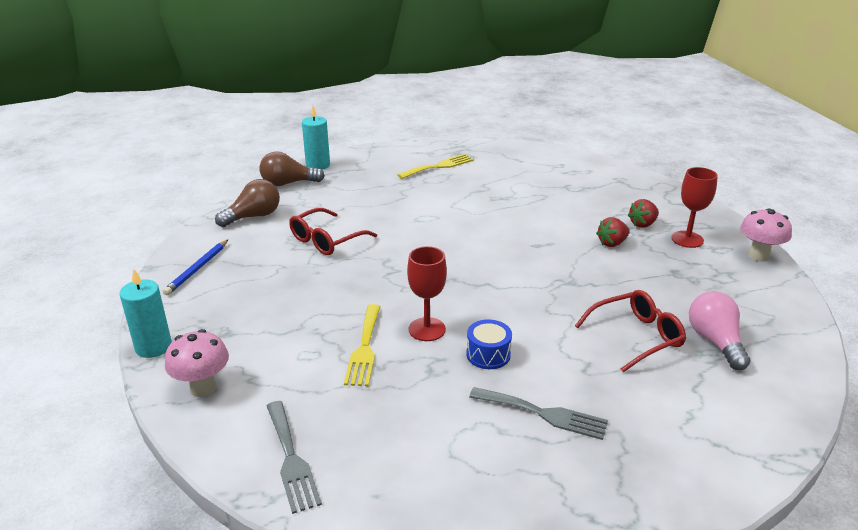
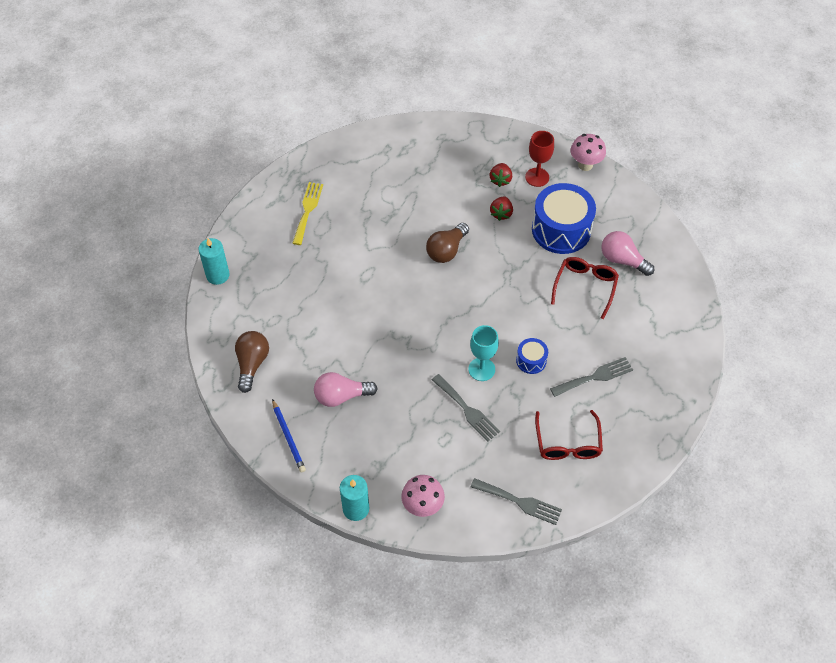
camera: 45 degrees left, 25 degrees up
(279, 271) = (341, 396): none -> pink light bulb
(288, 183) = (225, 312): brown light bulb -> brown light bulb (446, 250)
(326, 240) = (332, 346): red glasses -> red glasses (567, 443)
(364, 348) = (467, 410): yellow fork -> grey fork
(427, 329) = (481, 369): red goblet -> turquoise goblet
(665, 283) = (561, 230): none -> blue drum

